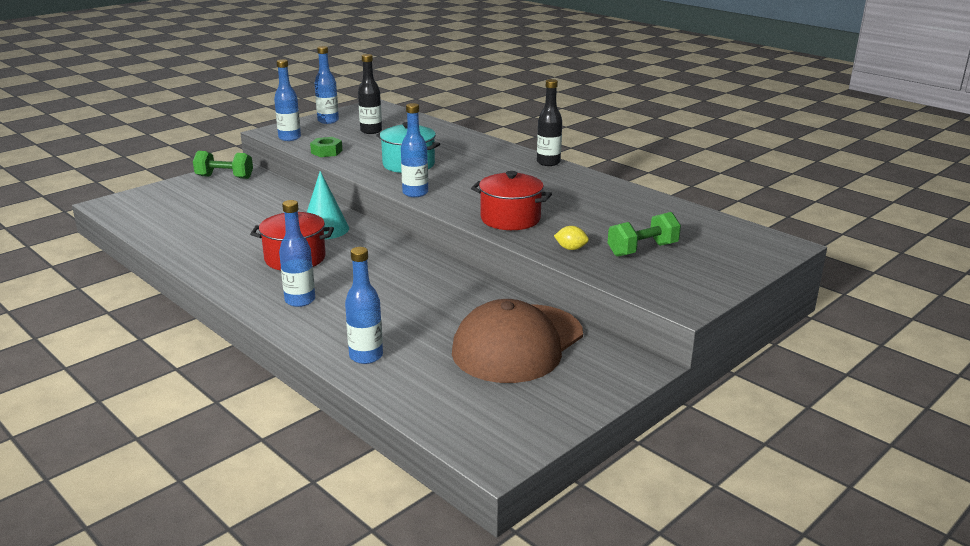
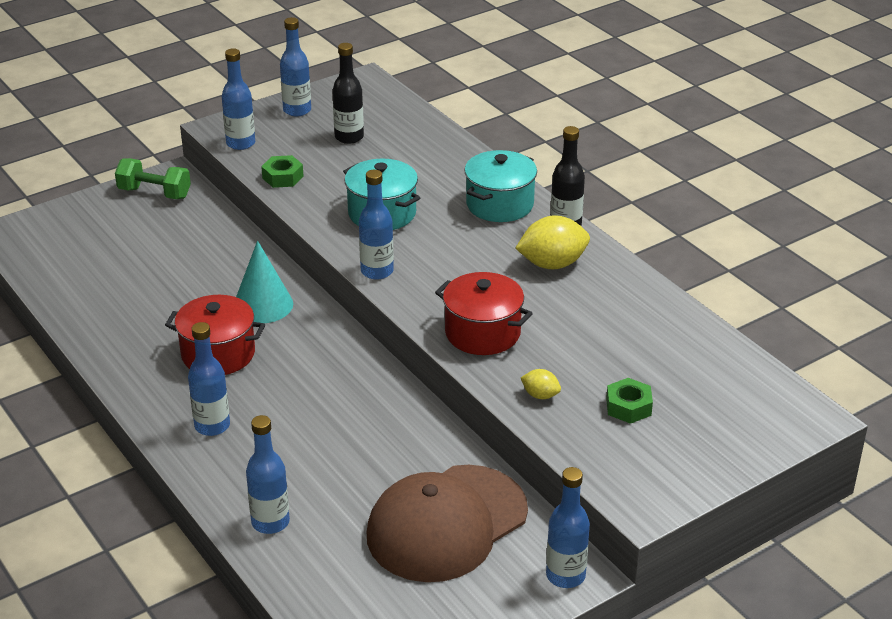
camera: 10 degrees right, 10 degrees up
(495, 155) = (500, 204): none -> turquoise pot
(547, 181) = (552, 264): none -> yellow lemon
(630, 367) = (565, 575): none -> blue bottle
(642, 250) = (628, 407): green dumbbell -> green nut

